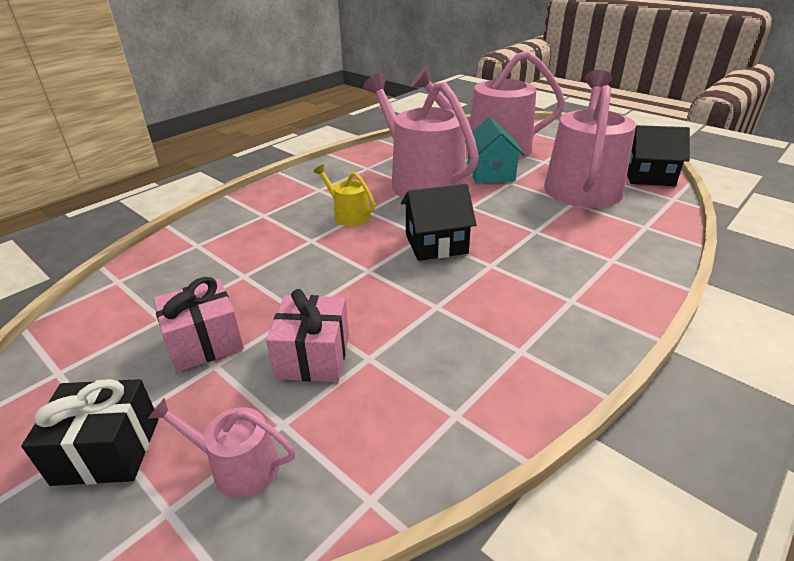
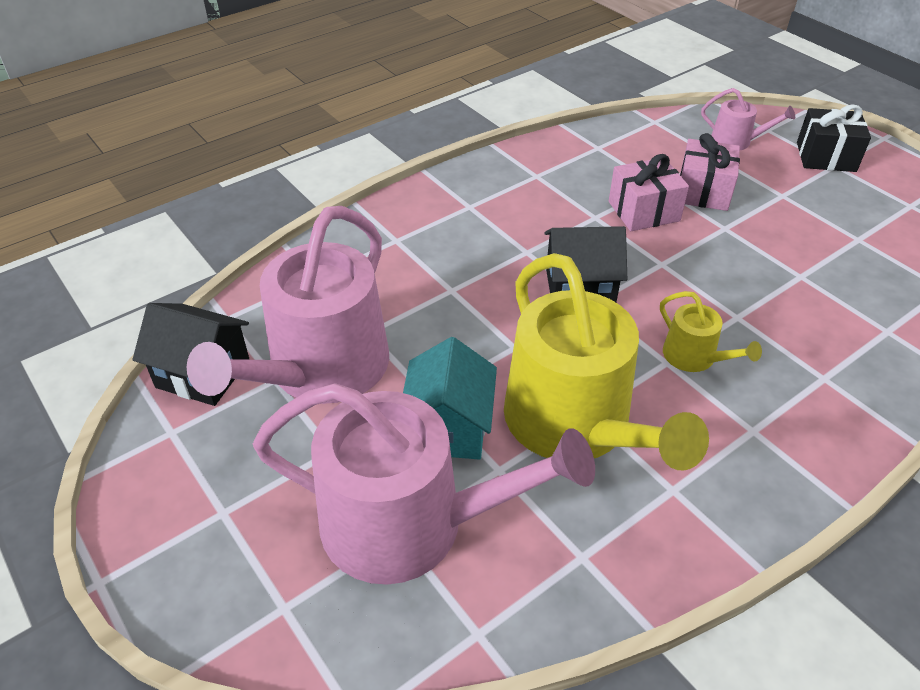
camera: 170 degrees left, 10 degrees up
(204, 342) = (802, 213): pink gift -> pink gift (643, 211)
(421, 181) = (575, 424): pink watering can -> yellow watering can

